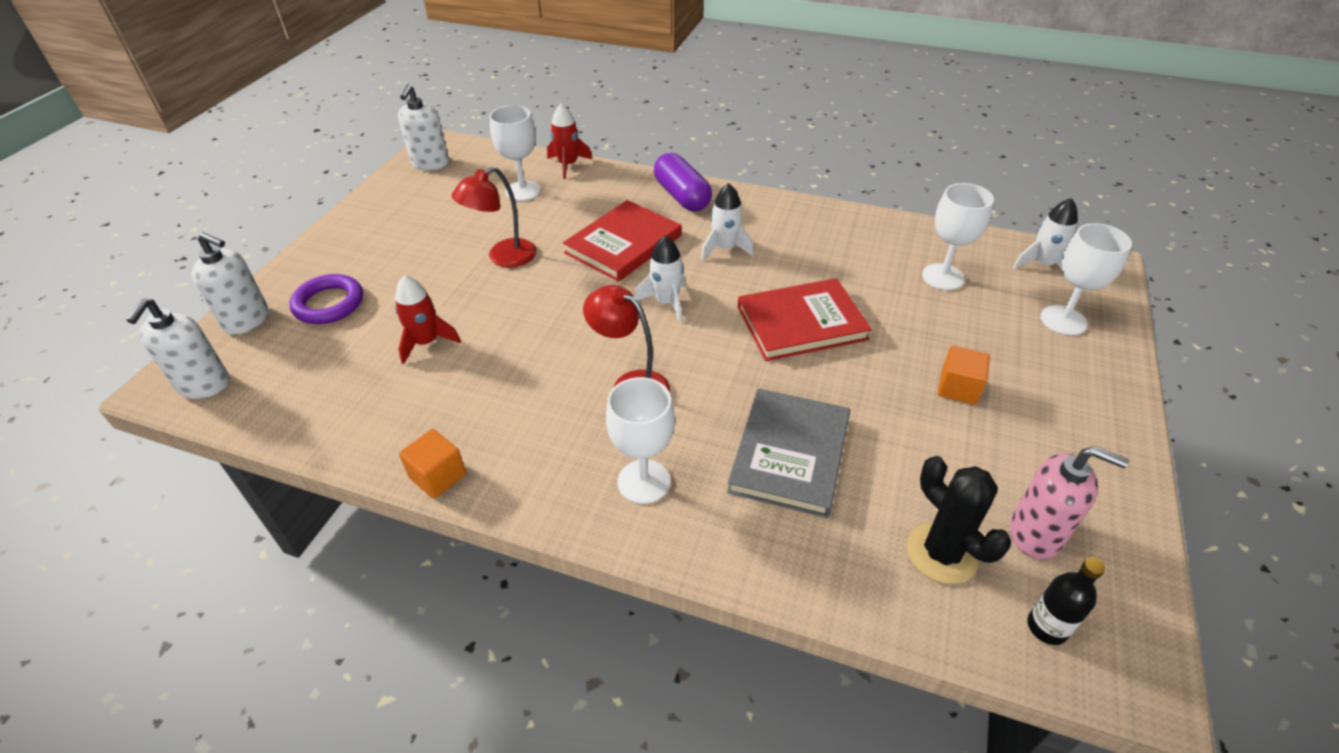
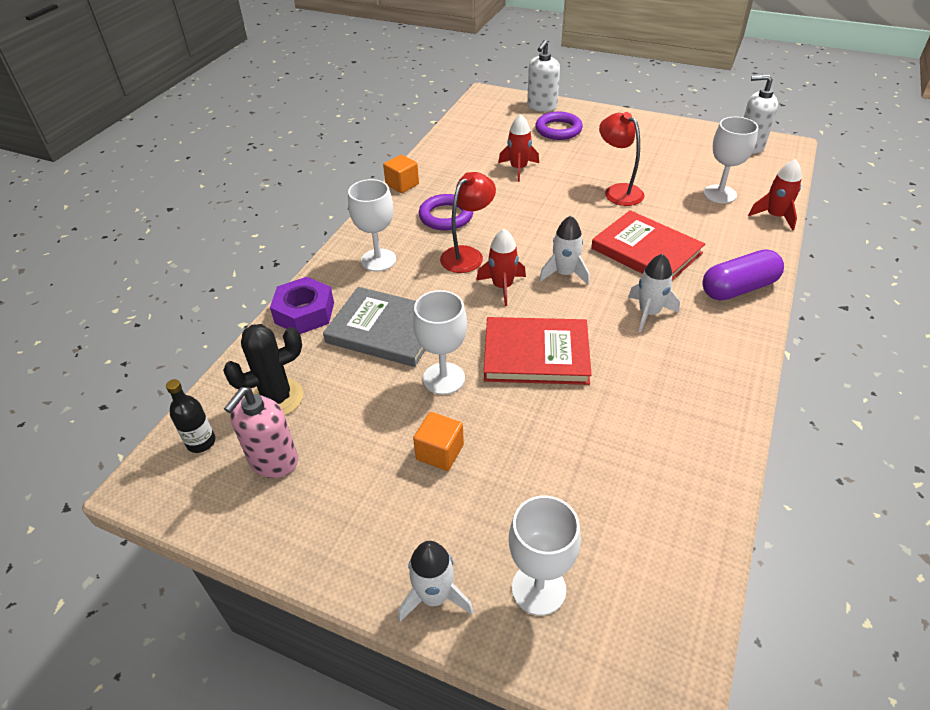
camera: 95 degrees right, 0 degrees up
(203, 385) = (486, 105): white soap dispenser -> none
(538, 413) = (446, 216): none -> purple ring
(693, 351) = (502, 287): none -> red rocket
(772, 556) = (304, 313): none -> purple nut
(801, 323) = (536, 354): red book -> red book turned 75 degrees counterclockwise
(943, 277) = (617, 484): white goblet -> white goblet (444, 378)
(1042, 264) = (656, 609): white rocket -> white rocket (434, 596)

